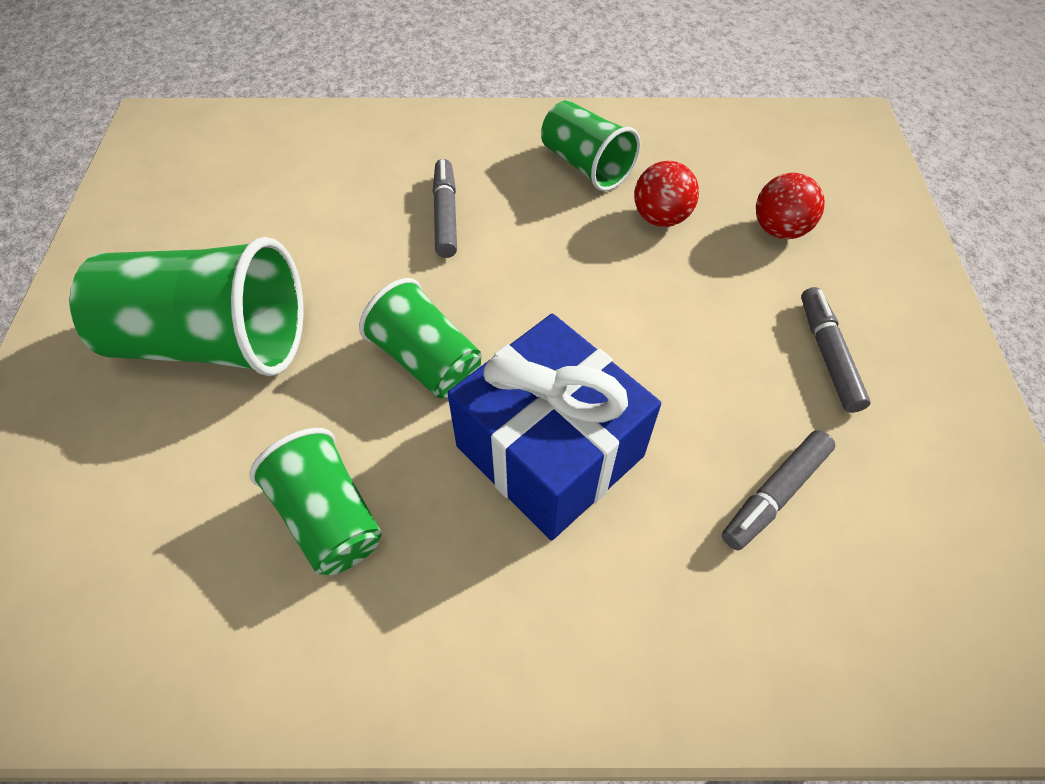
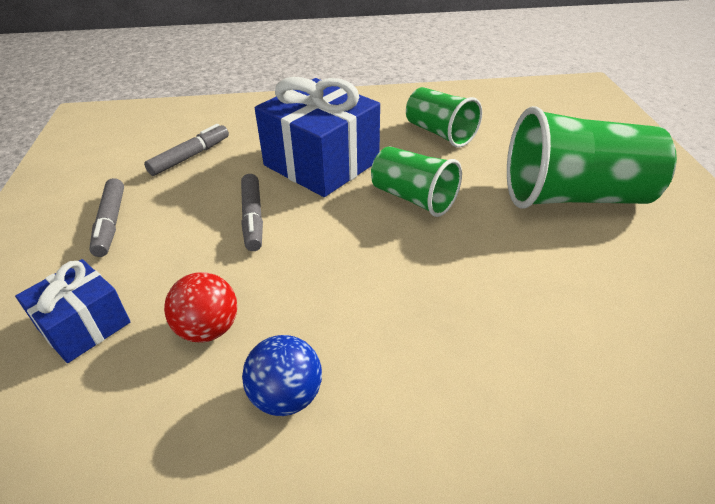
camera: 175 degrees right, 15 degrees down
(445, 215) = (440, 312): grey marker -> grey marker (252, 218)
(585, 165) = (286, 396): green cup -> blue ball
(779, 230) = (84, 326): red ball -> blue gift

